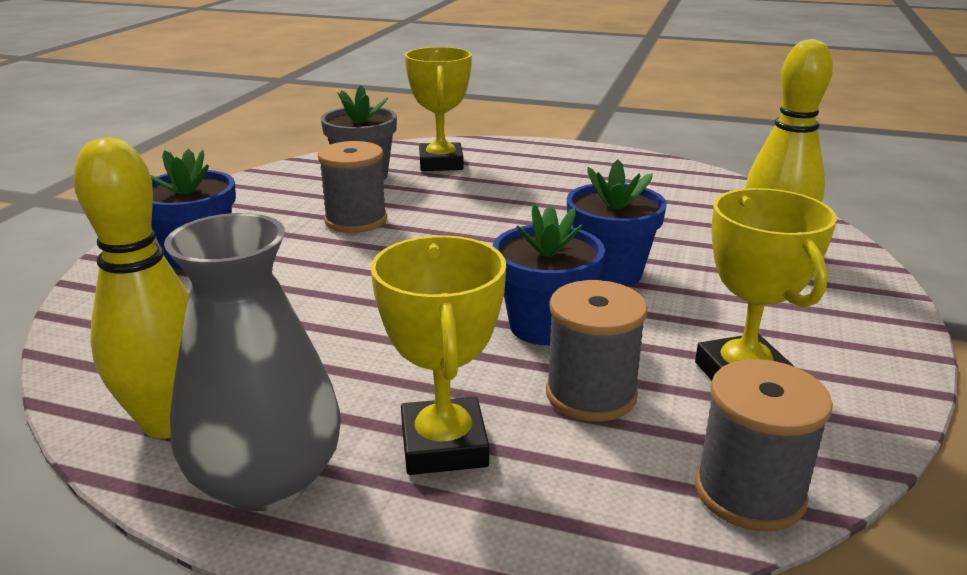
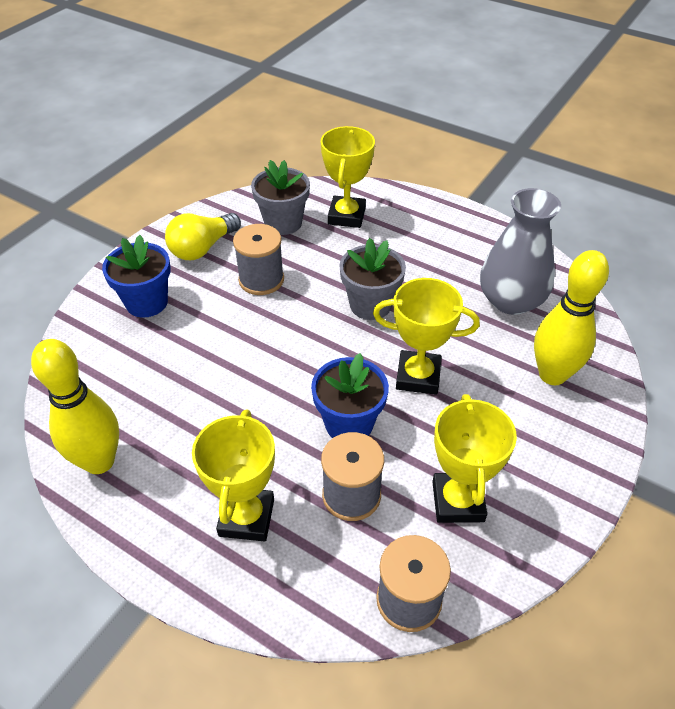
camera: 15 degrees right, 20 degrees up
(263, 204) = (202, 248): none -> yellow light bulb
(266, 479) = (141, 520): grey vase -> grey vase (511, 301)
(511, 224) = (370, 305): none -> grey flower pot
(610, 273) = (418, 376): blue flower pot -> yellow trophy

